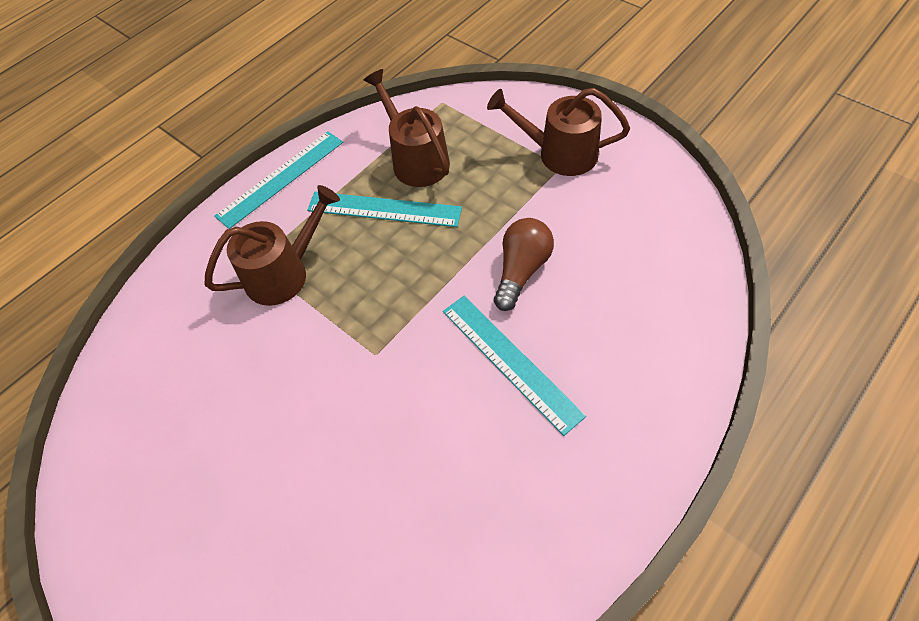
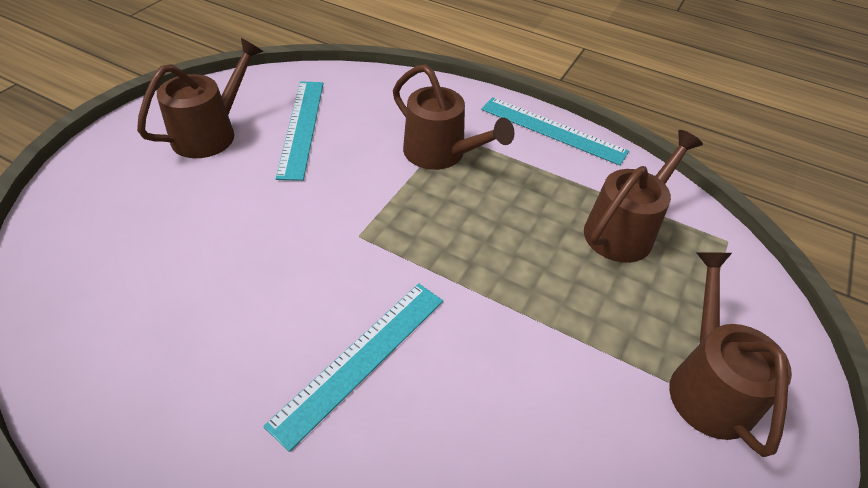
camera: 70 degrees right, 10 degrees down
(168, 504) = (211, 132): none -> brown watering can
(384, 209) = (541, 213): turquoise ruler -> turquoise ruler (301, 127)
(521, 270) = (493, 357): brown light bulb -> none

